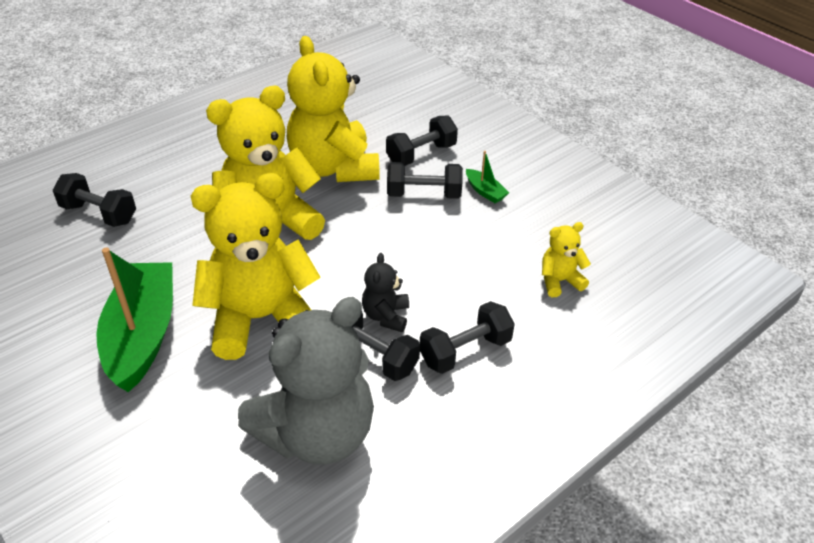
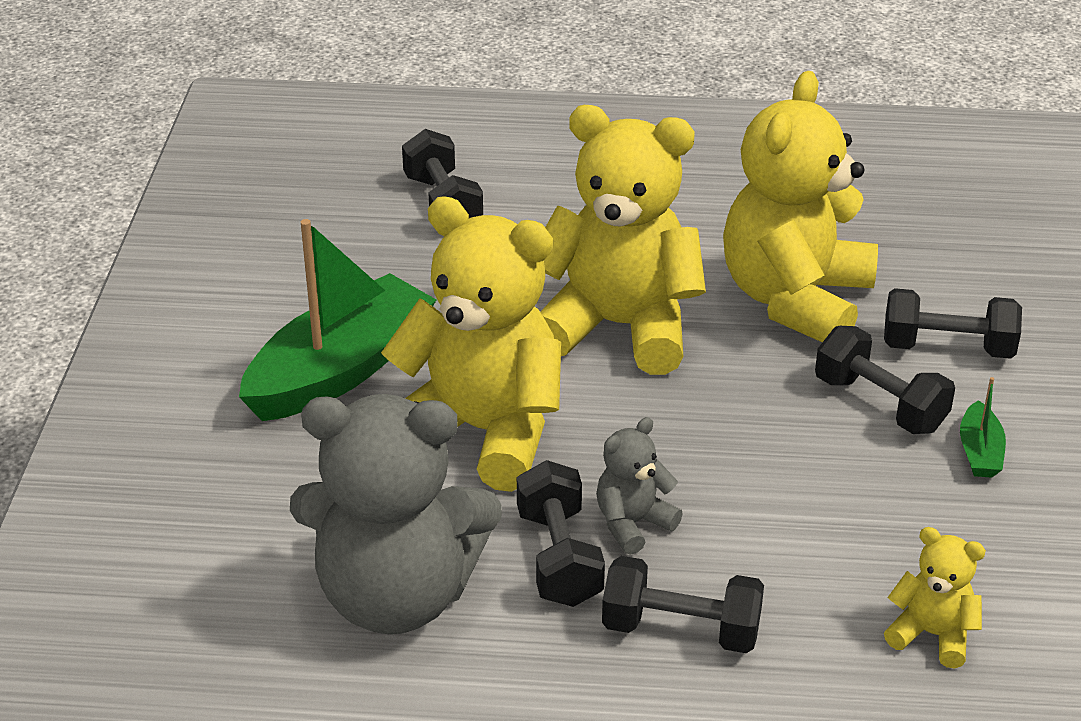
camera: 45 degrees right, 5 degrees down
(386, 316) = (632, 523): black teddy bear -> grey teddy bear

